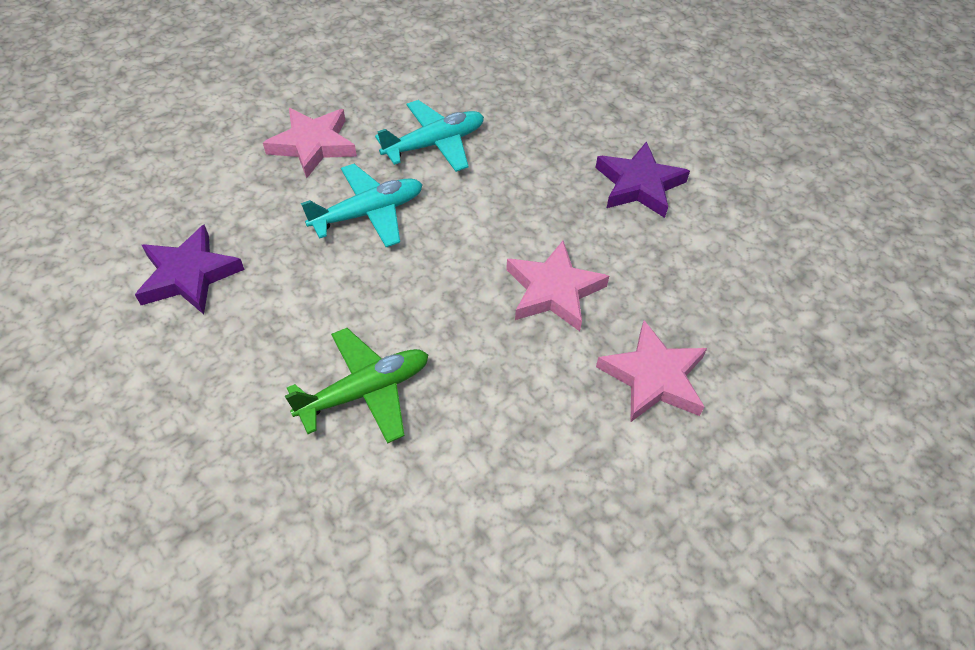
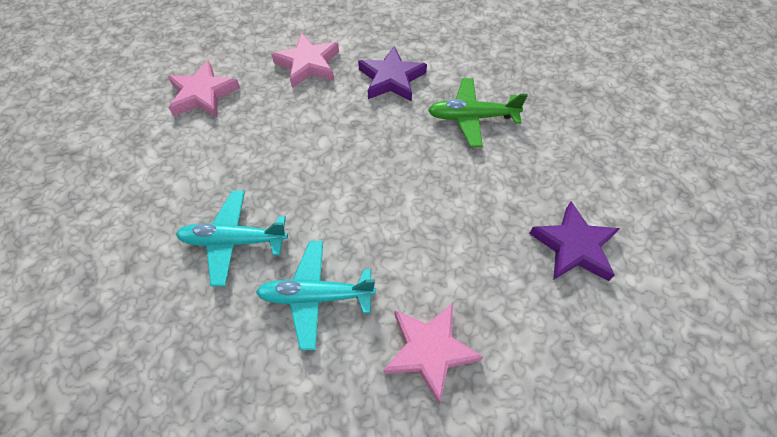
camera: 150 degrees left, 5 degrees up
(368, 213) = (413, 244): turquoise plane -> turquoise plane (234, 241)
(553, 291) = (321, 129): pink star -> pink star (203, 94)
(639, 185) = (192, 178): purple star -> purple star (391, 79)

